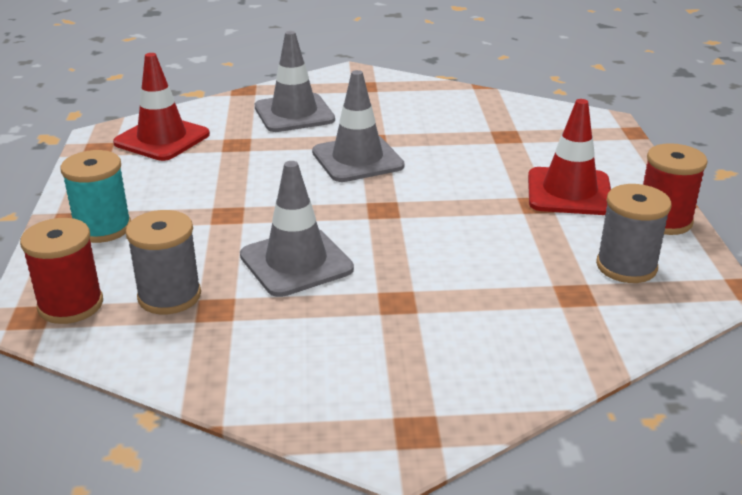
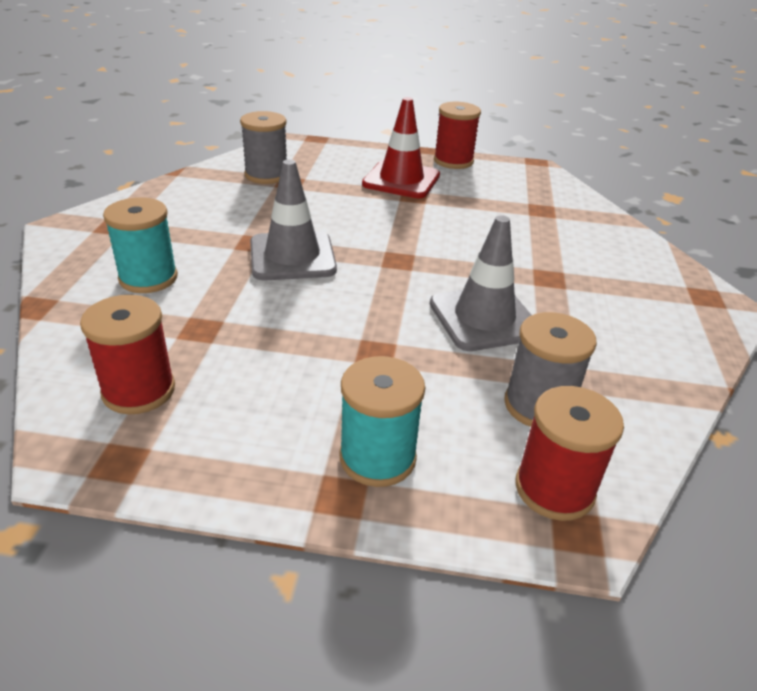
camera: 80 degrees left, 5 degrees up
(162, 139) = (139, 390): red traffic cone -> red spool
(294, 113) = (148, 278): grey traffic cone -> turquoise spool
(626, 266) = (509, 186): grey spool -> grey spool (266, 175)

